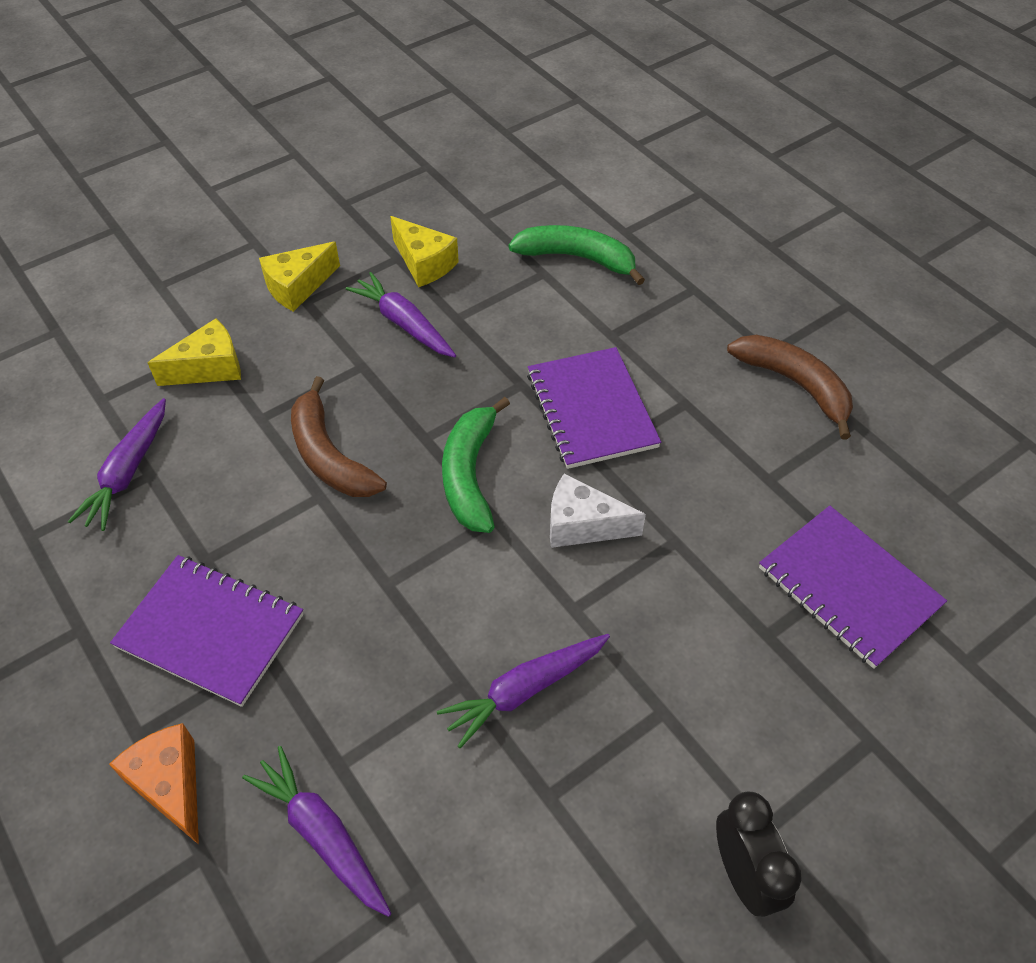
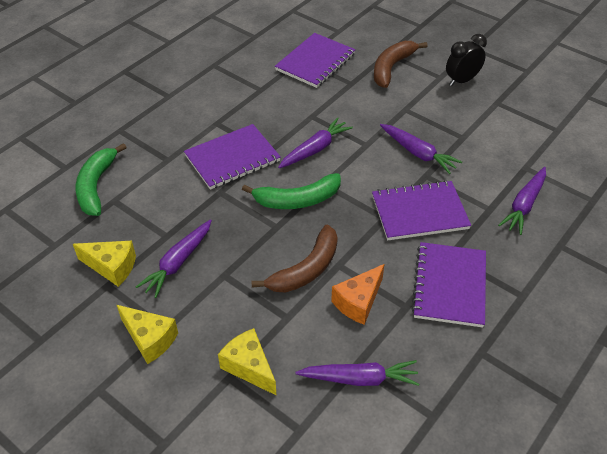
camera: 105 degrees left, 5 degrees down
(170, 785) = (538, 270): orange cheese -> orange cheese (358, 302)
(377, 641) = (419, 212): none -> purple notebook
(424, 263) = (112, 267): yellow cheese -> yellow cheese turned 75 degrees clockwise
(582, 525) = (315, 149): white cheese -> purple carrot
(795, 385) = (192, 85): brown banana -> brown banana (392, 68)

